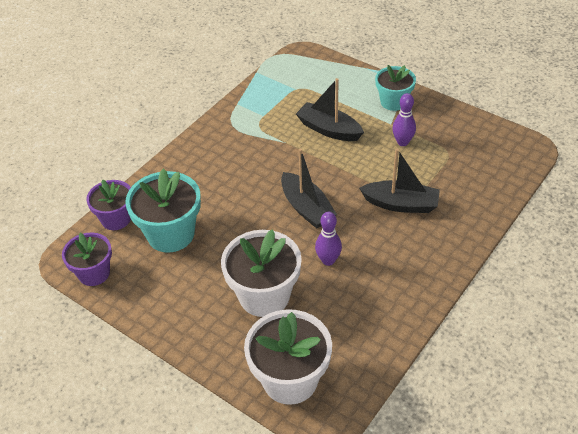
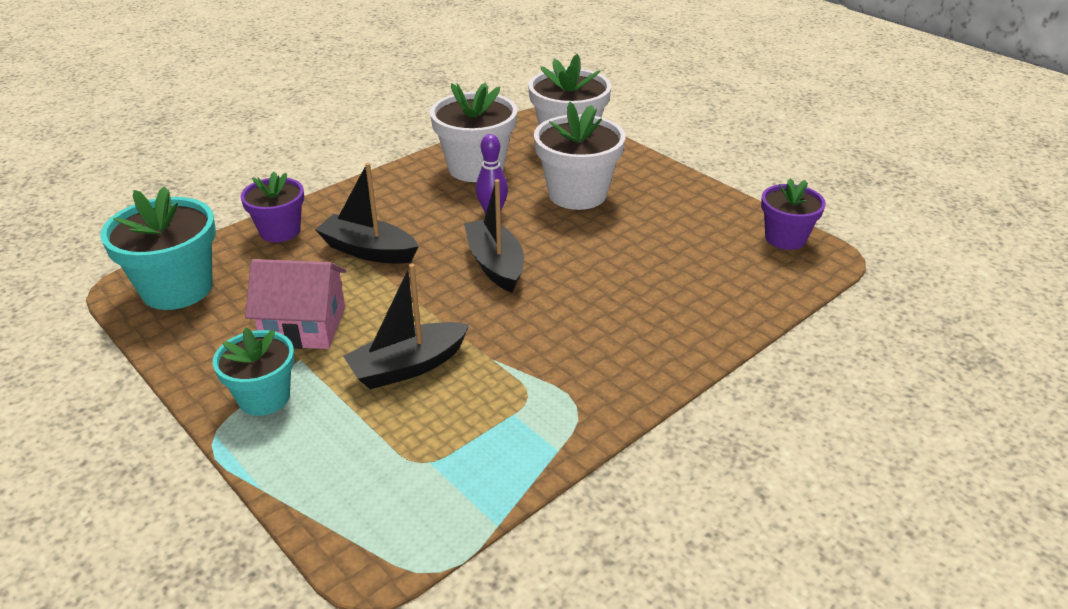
camera: 170 degrees left, 10 degrees down
(116, 219) = (769, 291): purple flower pot -> purple flower pot (280, 231)
(170, 234) = (688, 263): turquoise flower pot -> turquoise flower pot (177, 289)
(329, 129) = (408, 366): black boat -> black boat turned 105 degrees clockwise
(364, 315) = (476, 168): none -> white flower pot
(402, 142) = (304, 326): purple bowling pin -> pink house

